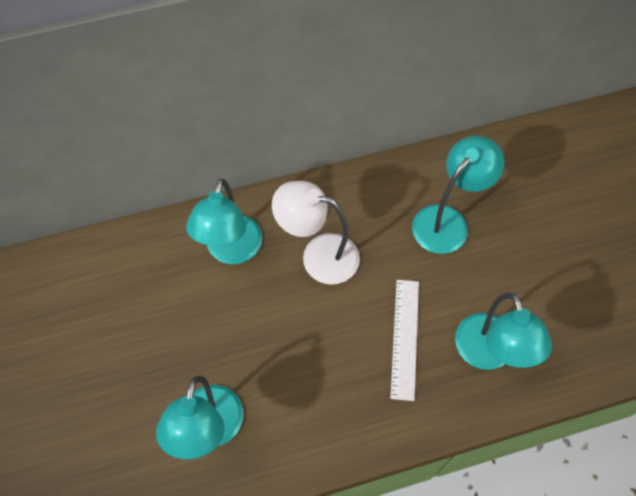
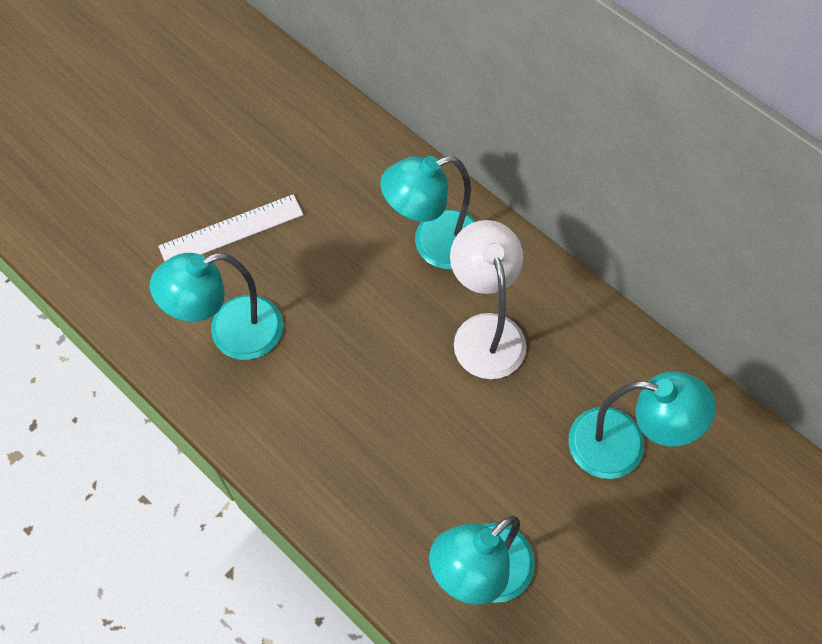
camera: 60 degrees right, 0 degrees up
(404, 338) = (443, 471): white ruler -> white ruler (231, 230)

